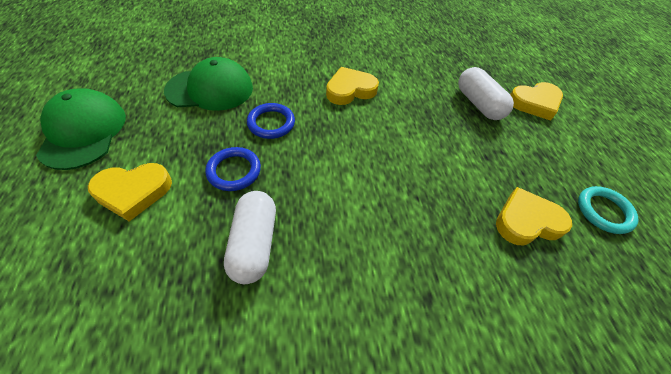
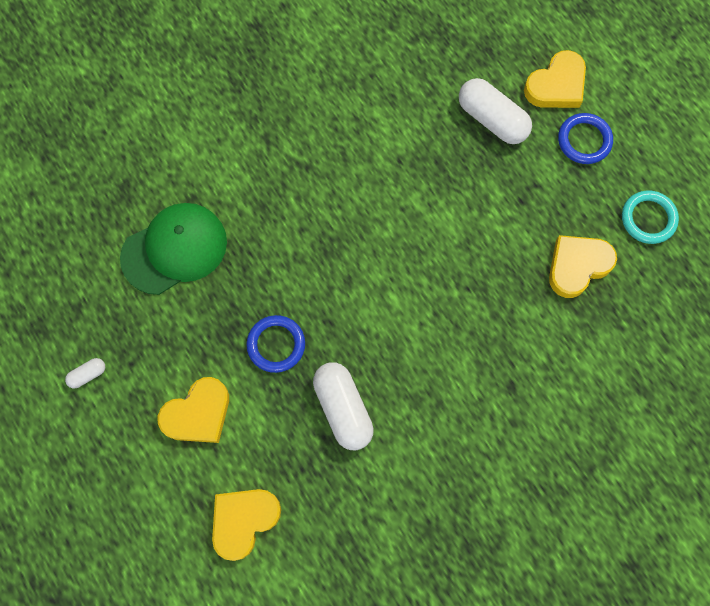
camera: 20 degrees left, 20 degrees up
(83, 132) = (88, 375): green cap -> white capsule
(271, 123) = (275, 265): blue ring -> blue ring (584, 140)
(350, 90) = (335, 169): yellow heart -> yellow heart (243, 520)

